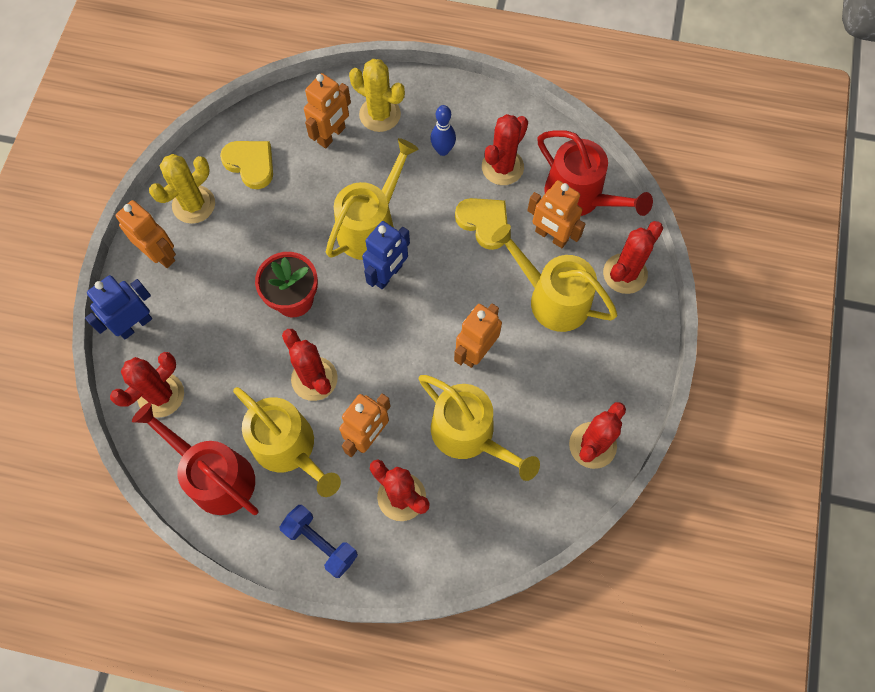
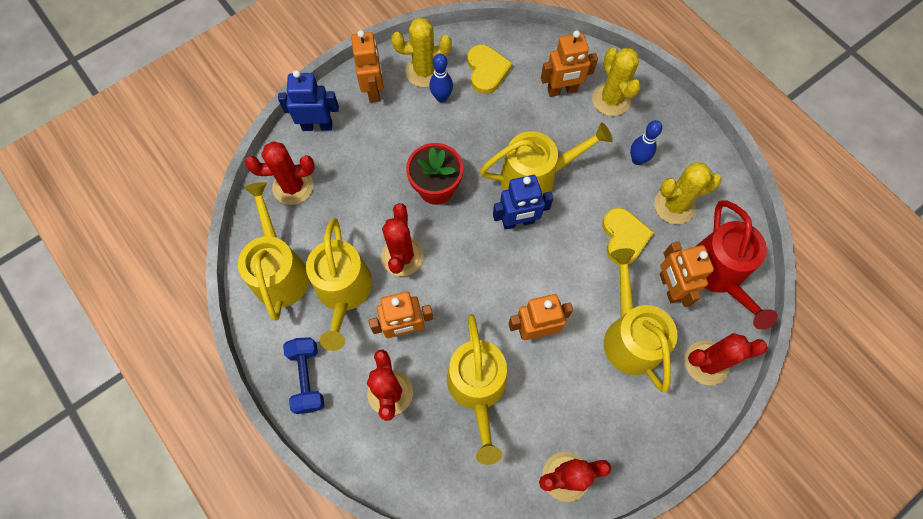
camera: 40 degrees right, 0 degrees up
(215, 476) = (280, 271): red watering can -> yellow watering can
(230, 216) = (441, 97): none -> blue bowling pin
(502, 167) = (674, 205): red cactus -> yellow cactus

